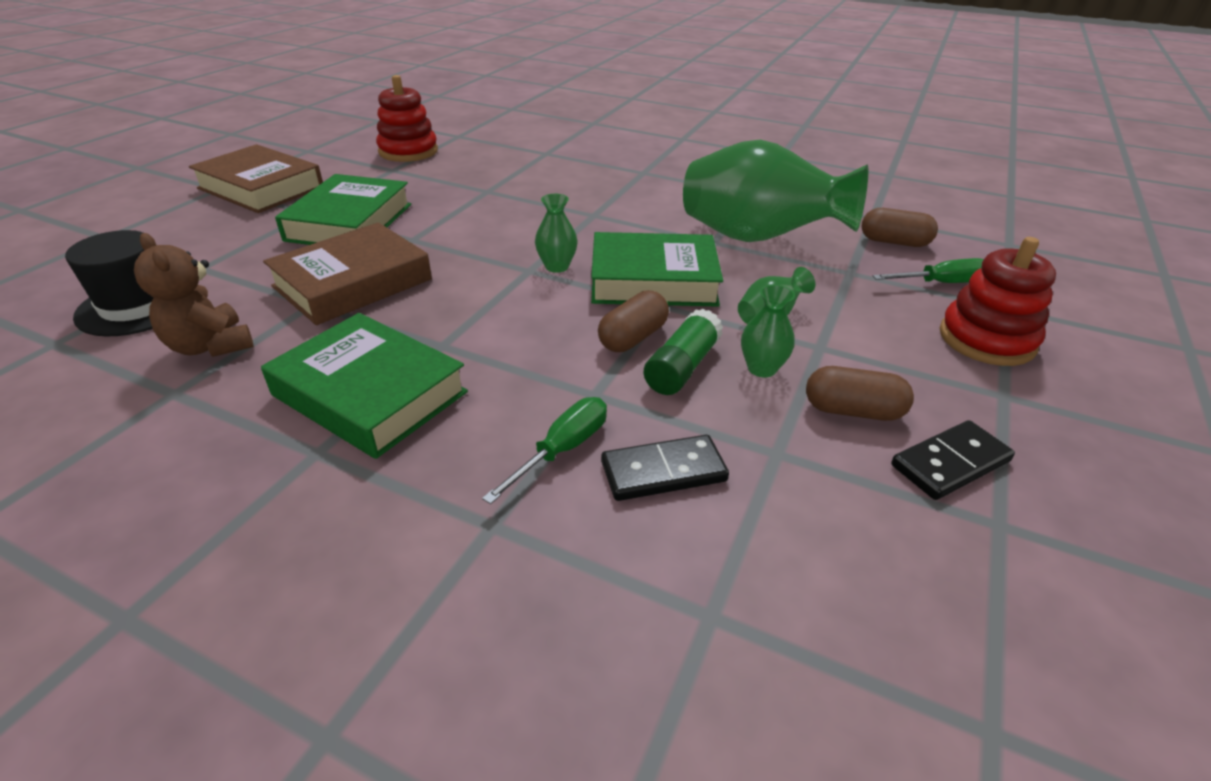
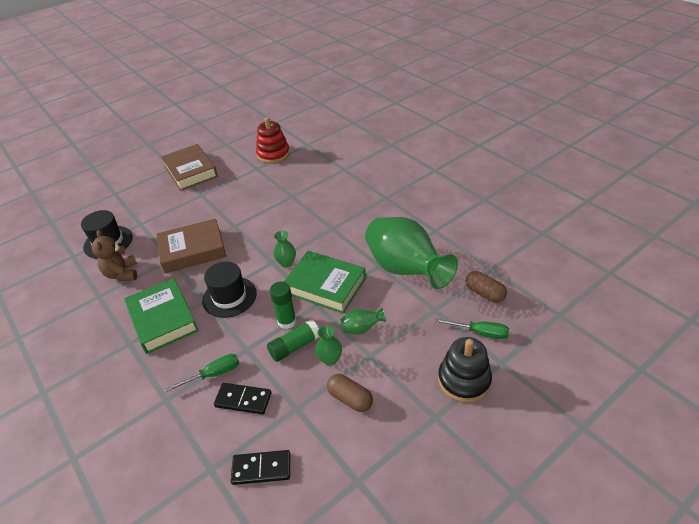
camera: 30 degrees right, 5 degrees up
(349, 222) = (214, 206): green book -> none
(489, 330) = (229, 297): none -> black hat
(633, 338) = (287, 321): brown capsule -> green glue stick
(950, 463) = (367, 443): black domino -> black domino (261, 468)
(986, 339) = (464, 380): red stacking toy -> black stacking toy

